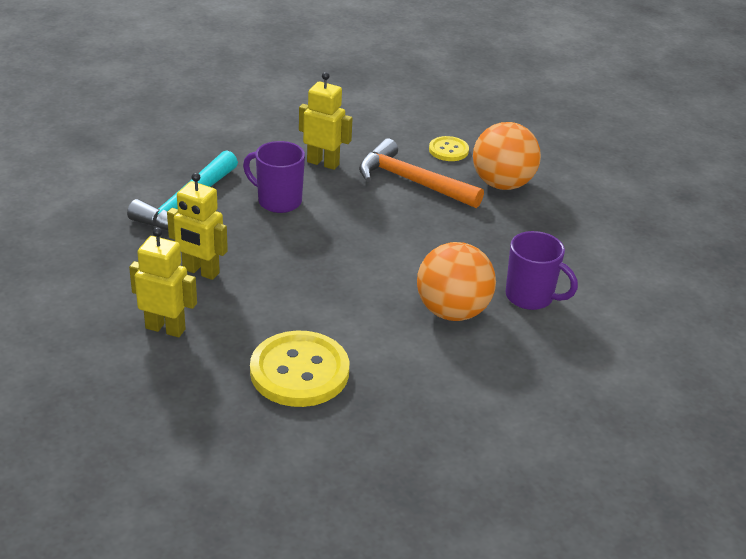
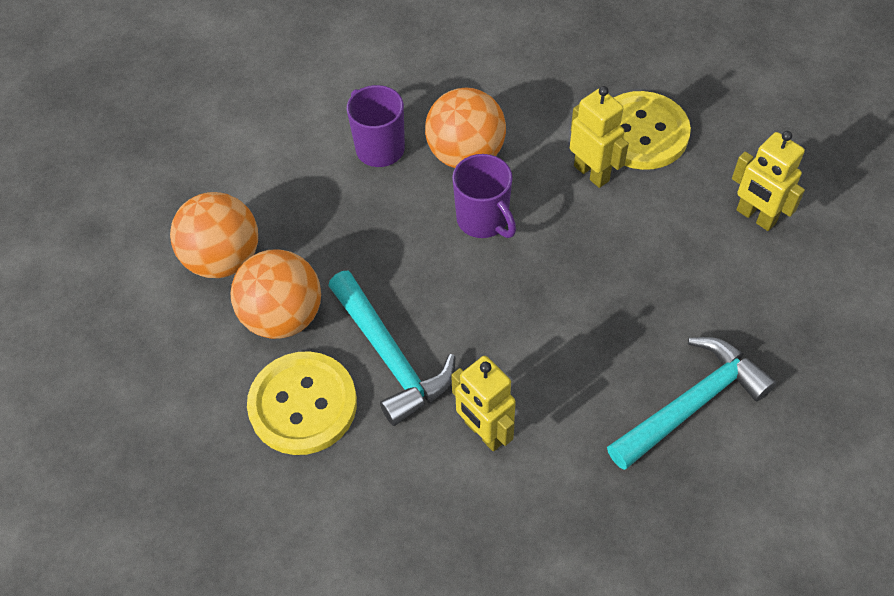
camera: 150 degrees left, 20 degrees up
(200, 271) = (702, 282): yellow robot -> yellow robot (592, 173)
(278, 201) = (574, 373): purple mug -> purple mug (483, 220)
(411, 181) = (390, 356): orange hammer -> turquoise hammer
(448, 150) = (303, 404): yellow button -> yellow button, size x1.90
(576, 202) = (223, 259): none -> orange ball

